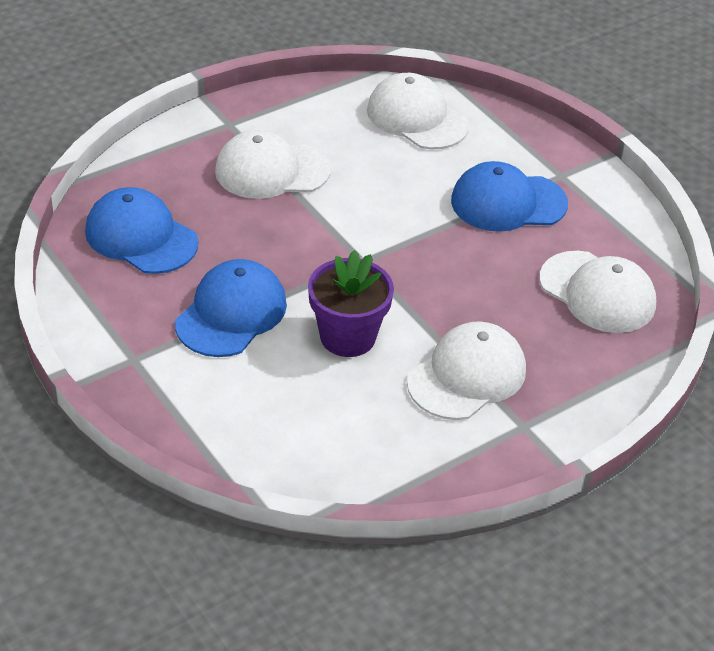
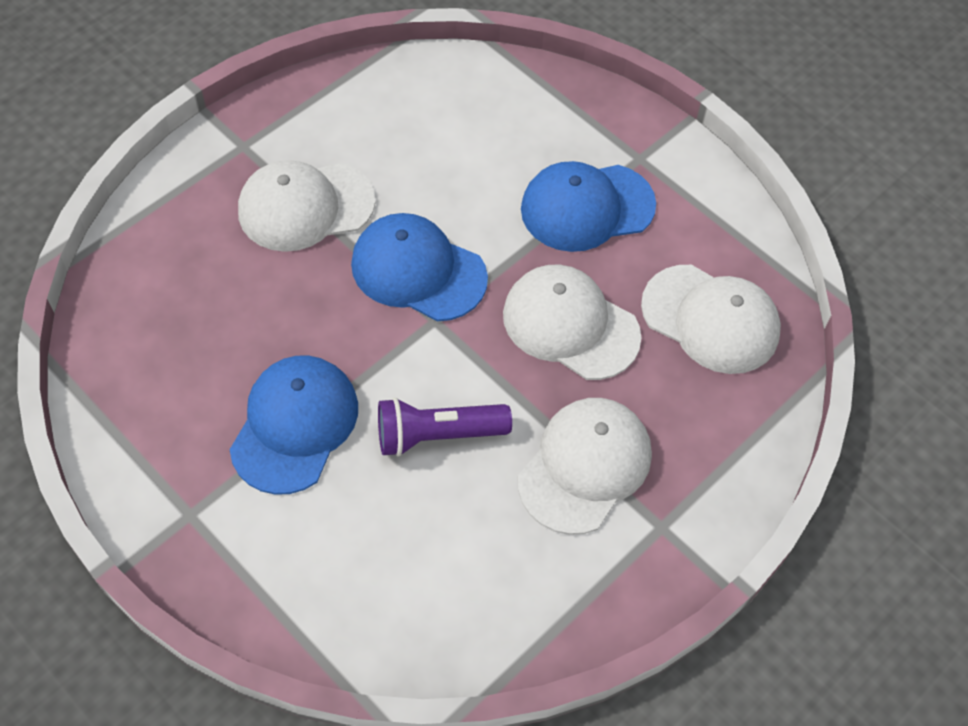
camera: 10 degrees left, 15 degrees up
(141, 237) = (167, 331): blue cap -> blue cap (418, 271)
(347, 337) = (437, 435): purple flower pot -> purple flashlight
(417, 118) = (461, 102): white cap -> white cap (570, 325)

